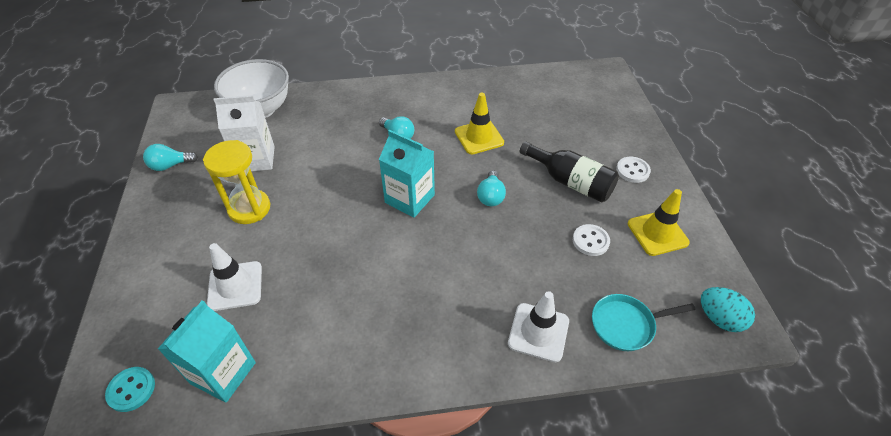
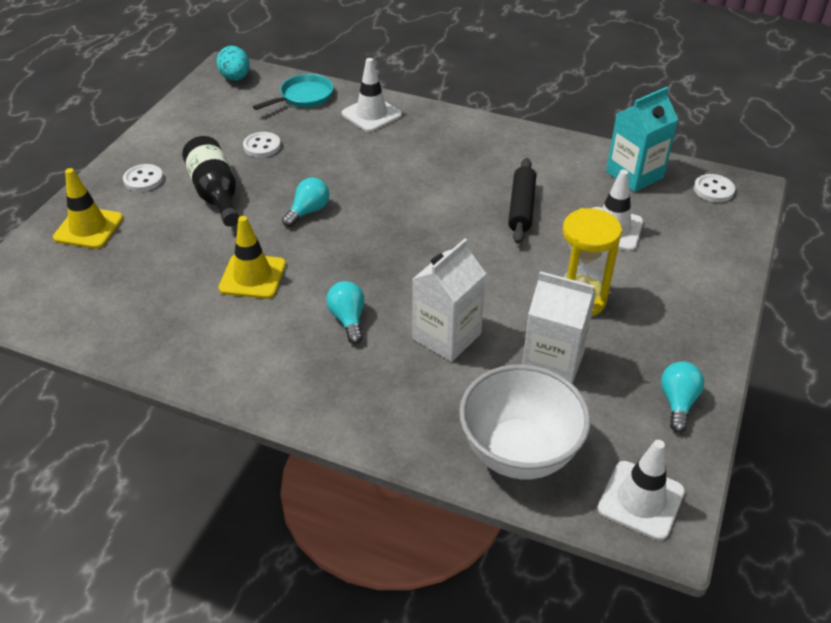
camera: 150 degrees left, 5 degrees down
(131, 390) = (713, 190): turquoise button -> white button
(170, 165) = (677, 402): turquoise light bulb -> turquoise light bulb turned 90 degrees counterclockwise
(190, 112) = (641, 500): none -> white traffic cone
(324, 275) = (521, 207): none -> black rolling pin
(330, 149) = (446, 336): none -> white carton
(409, 199) = (393, 241): turquoise carton -> none
(626, 324) = (303, 97): turquoise pan -> turquoise pan turned 60 degrees counterclockwise
(657, 233) = (200, 131): yellow traffic cone -> yellow traffic cone (88, 228)

